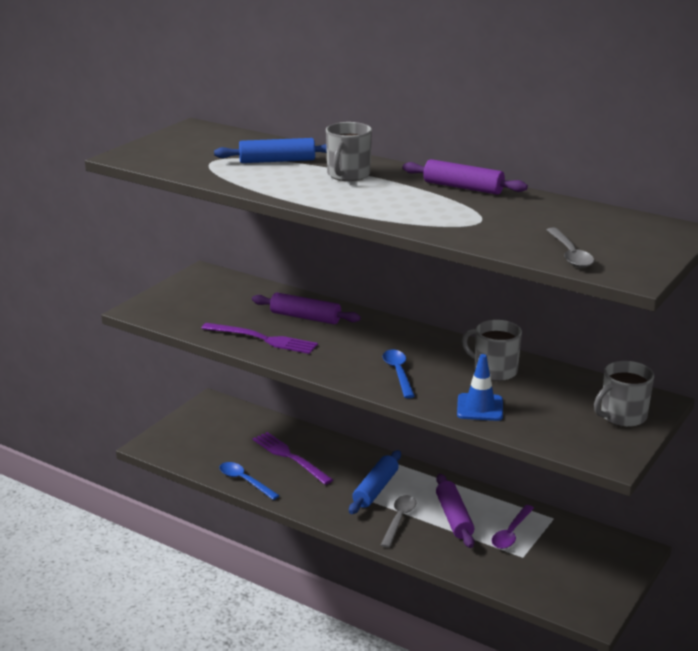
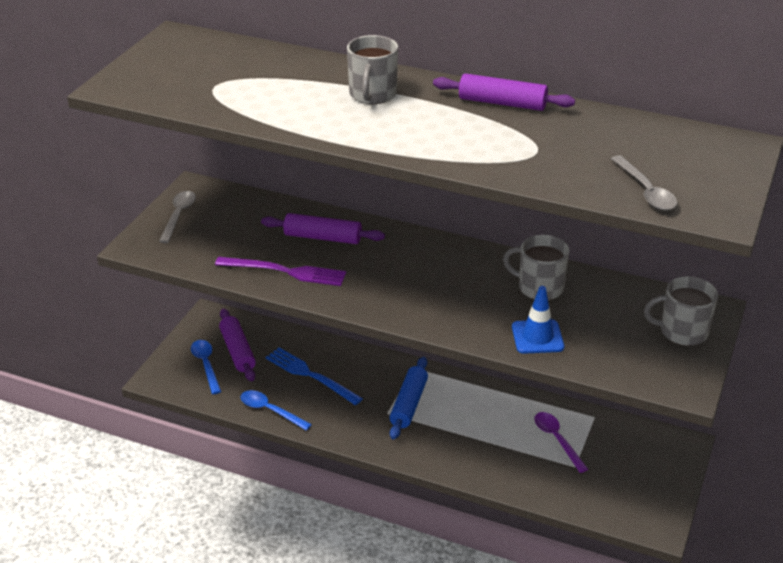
camera: 10 degrees left, 10 degrees up
(277, 161) = (287, 80): blue rolling pin -> none
(290, 457) = (311, 375): purple fork -> blue fork
(398, 373) = (441, 301): blue spoon -> blue spoon (206, 365)
(399, 520) = (441, 438): grey spoon -> grey spoon (179, 216)
(454, 518) = (496, 429): purple rolling pin -> purple rolling pin (237, 351)
(511, 533) = (557, 440): purple spoon -> purple spoon turned 135 degrees clockwise
(622, 416) = (682, 332): grey mug -> grey mug turned 45 degrees clockwise

